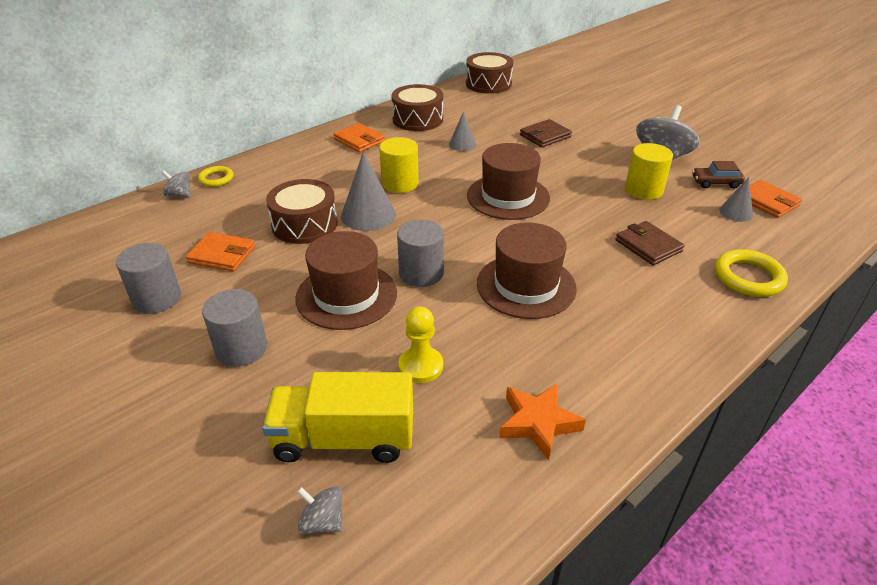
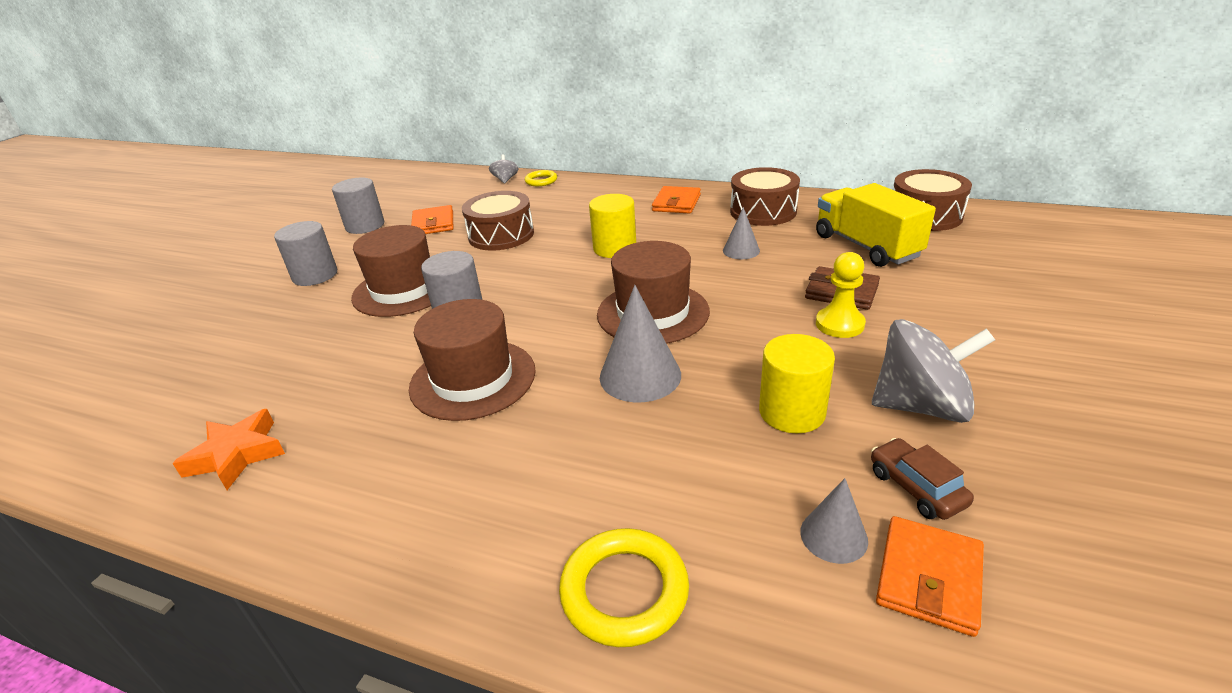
camera: 65 degrees right, 5 degrees down
(323, 522) = (120, 378): grey spinning top -> none
(344, 438) = (212, 355): yellow truck -> yellow truck (866, 246)
(368, 215) = (541, 254): grey cone -> grey cone (640, 375)
(421, 366) = (312, 359): yellow pawn -> yellow pawn (839, 324)
(648, 246) = (633, 453): brown wallet -> none

